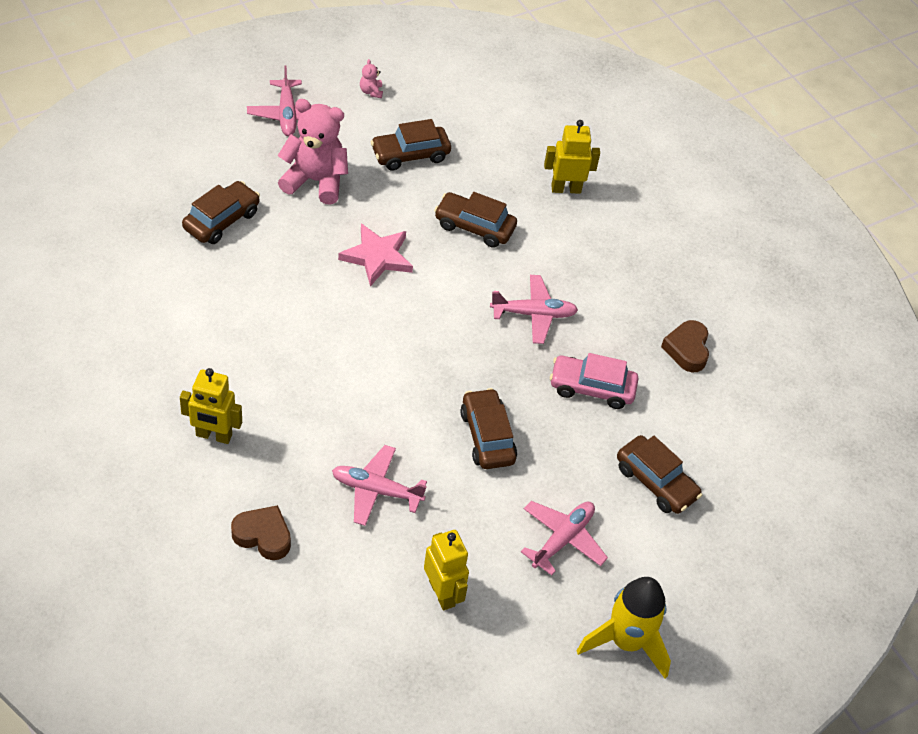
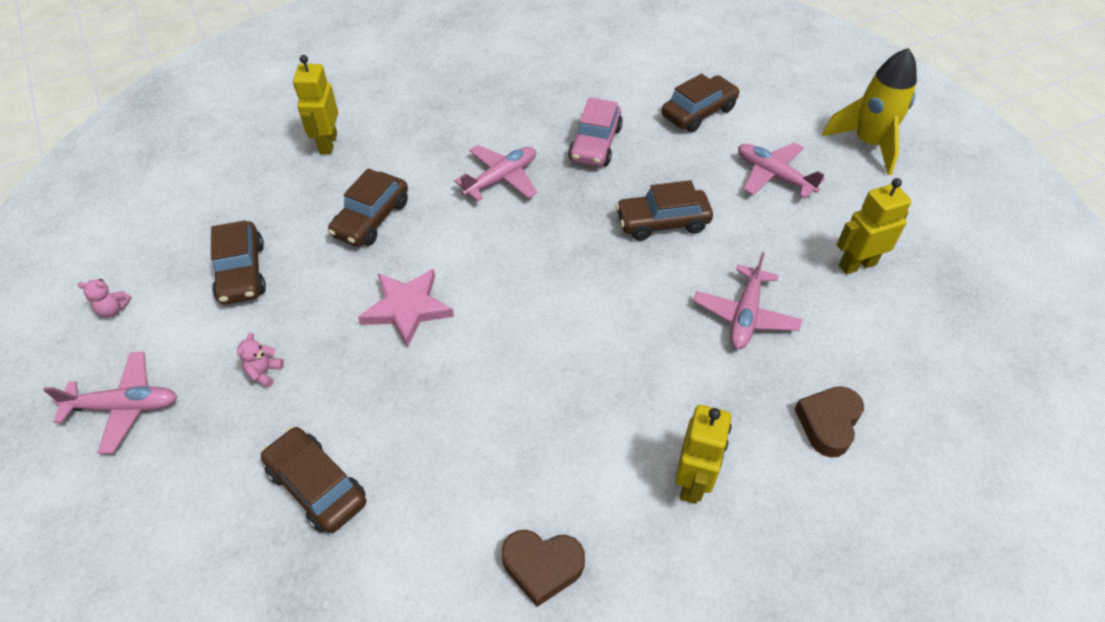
camera: 80 degrees left, 0 degrees up
(315, 181) = (264, 372): pink teddy bear -> pink teddy bear, size x0.40
(533, 314) = (501, 179): pink plane -> pink plane turned 45 degrees clockwise
(687, 349) = (547, 80): brown heart -> brown heart (542, 567)

